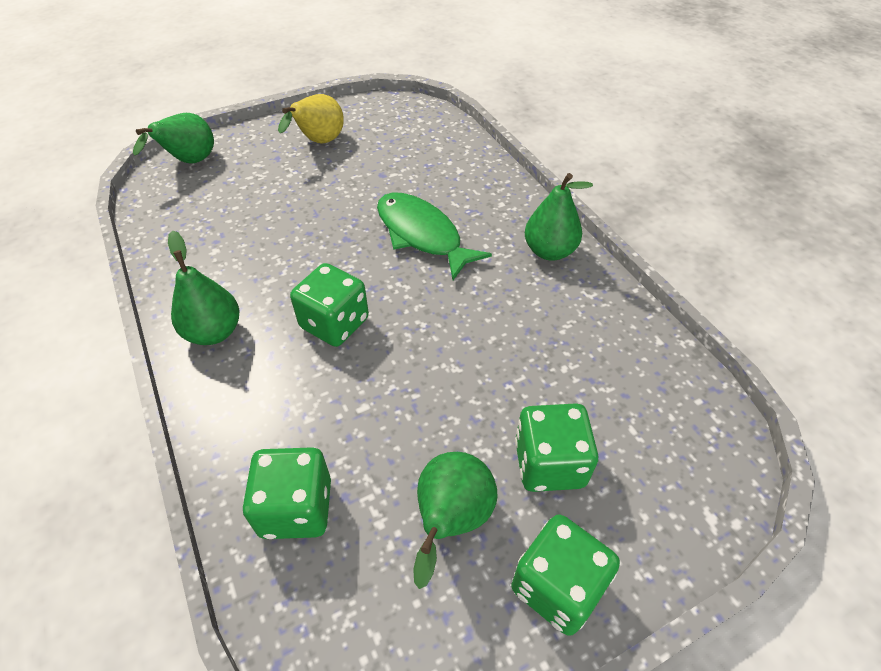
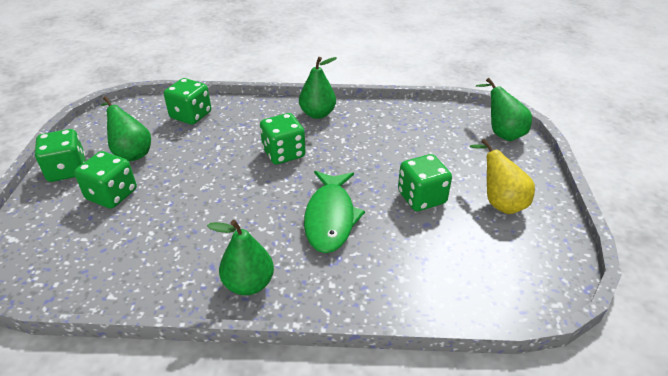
camera: 120 degrees right, 10 degrees down
(345, 187) = (421, 198): none -> green dice
(422, 235) = (330, 218): green fish -> green fish turned 105 degrees clockwise

